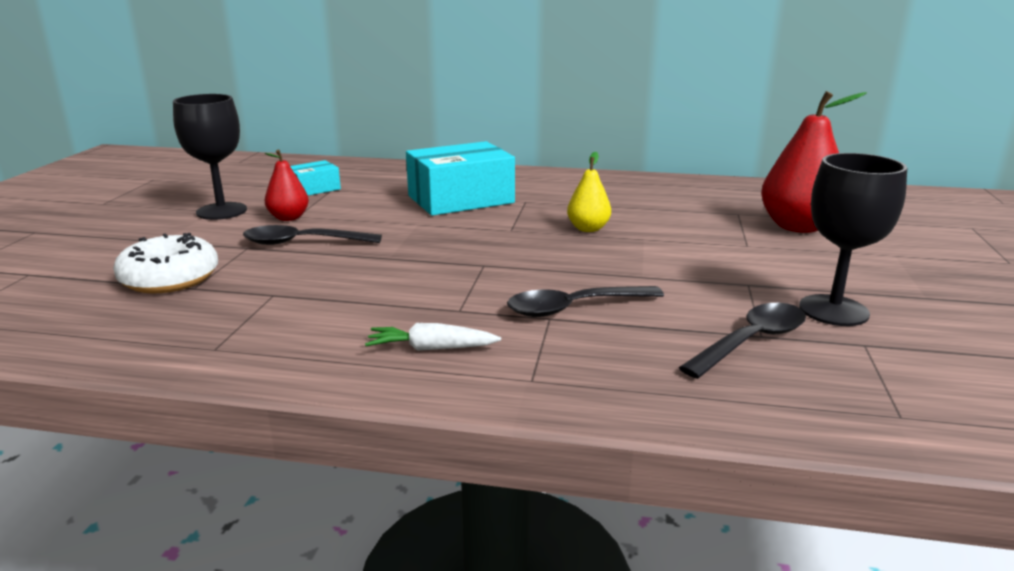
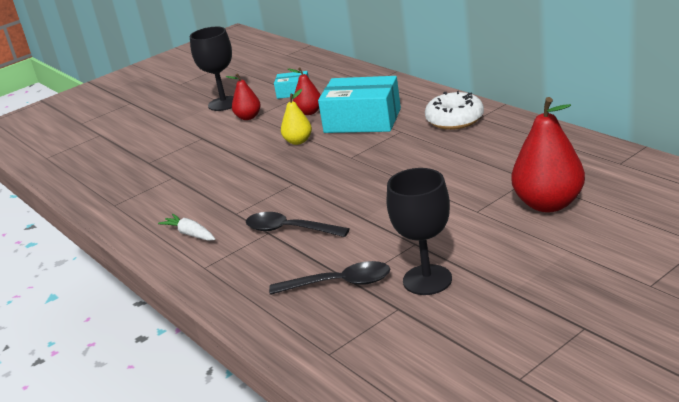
camera: 45 degrees right, 5 degrees up
(170, 279) = (145, 153): white donut -> white donut (455, 120)
(303, 243) = (230, 141): black spoon -> none
(373, 202) = (309, 112): none -> red pear
(588, 229) = (397, 168): yellow pear -> yellow pear (298, 141)

